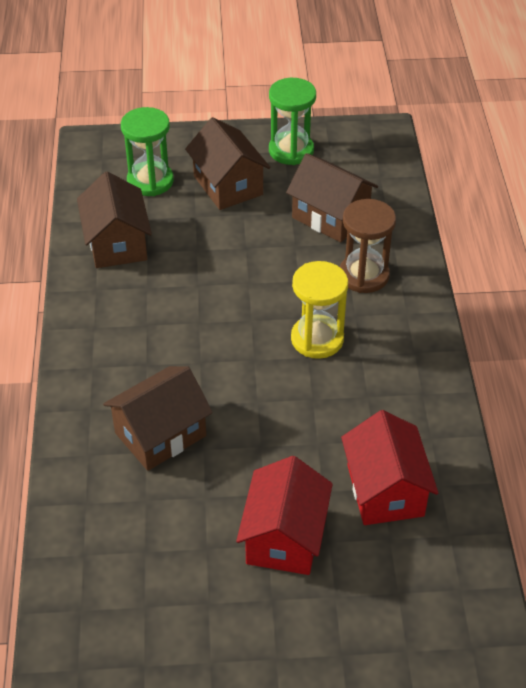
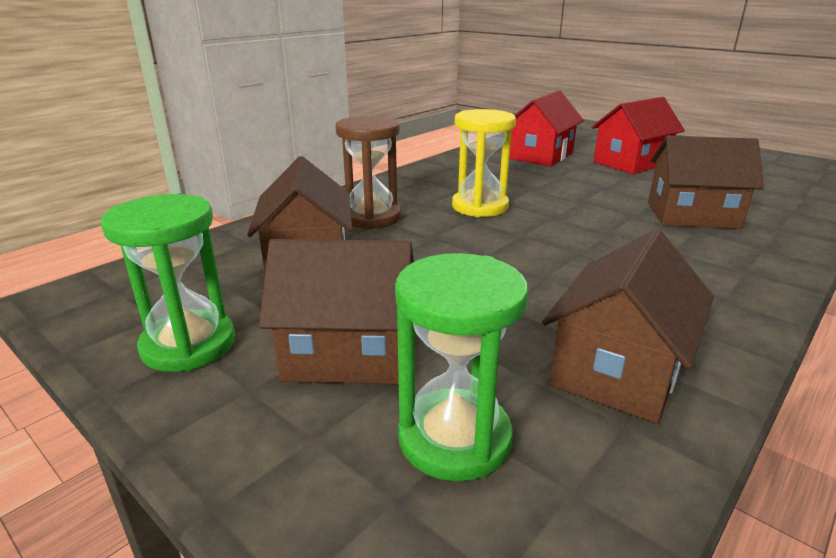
camera: 135 degrees left, 20 degrees down
(228, 185) = (348, 352): brown house -> brown house turned 75 degrees clockwise

